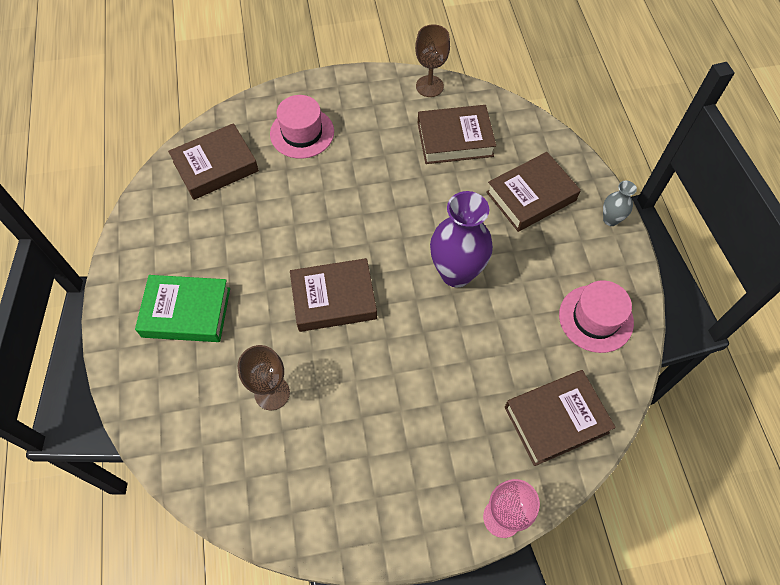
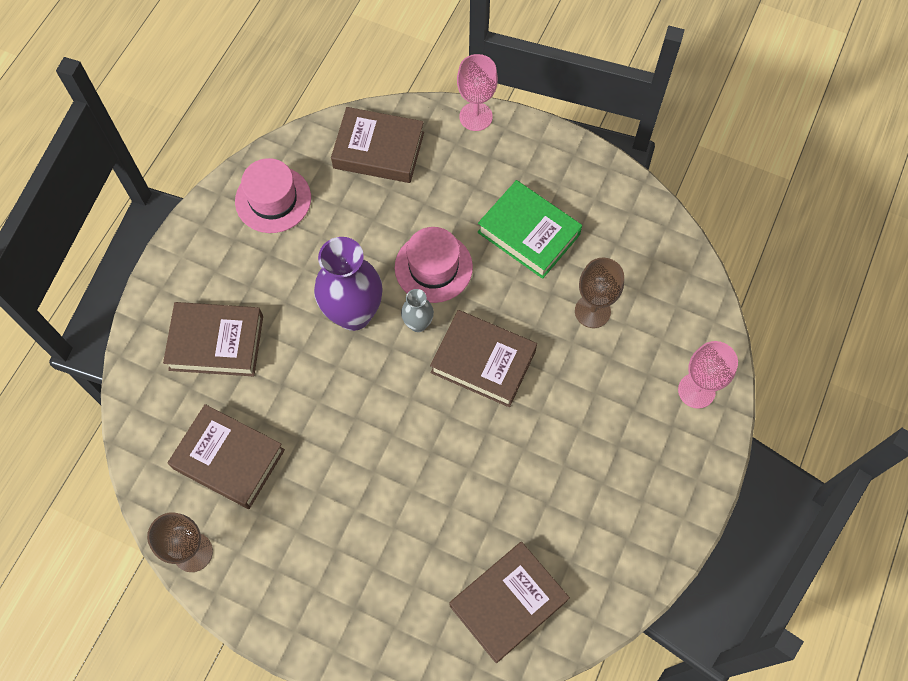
camera: 145 degrees left, 5 degrees up
(149, 381) = (696, 390): none -> pink goblet
(186, 312) = (630, 438): green book -> green book (528, 233)
(216, 166) = (508, 603): brown book -> brown book turned 45 degrees counterclockwise
(302, 133) = (383, 585): pink hat -> pink hat (433, 267)
(610, 219) = (169, 271): grey vase -> grey vase (418, 324)

